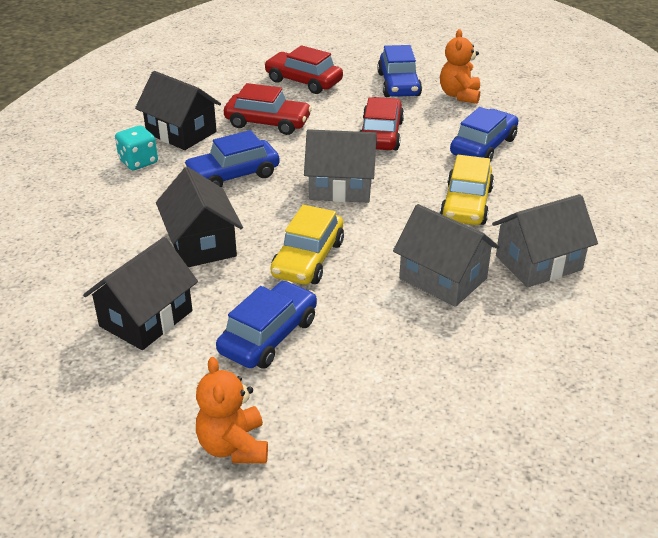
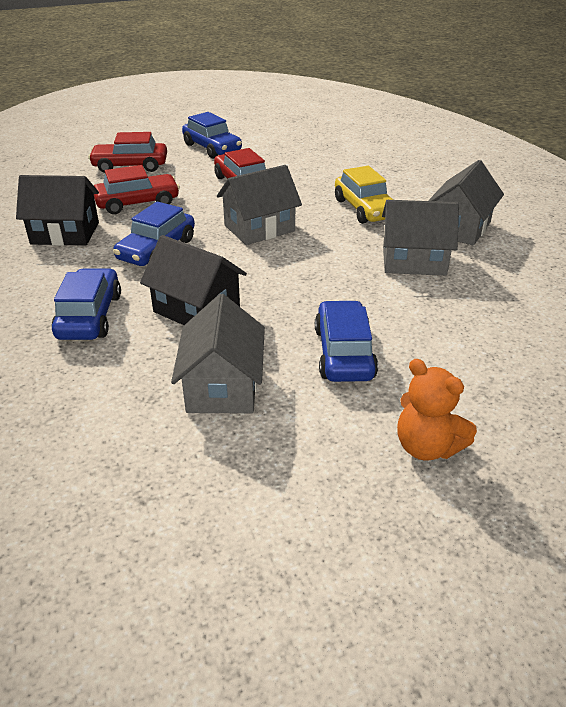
camera: 35 degrees left, 0 degrees up
(138, 162) = (51, 268): turquoise dice -> none
(146, 318) = (222, 387): black house -> grey house
(308, 259) = (300, 286): yellow car -> none
(459, 95) = (267, 143): orange teddy bear -> none
(483, 146) = (327, 170): blue car -> blue car (89, 316)

